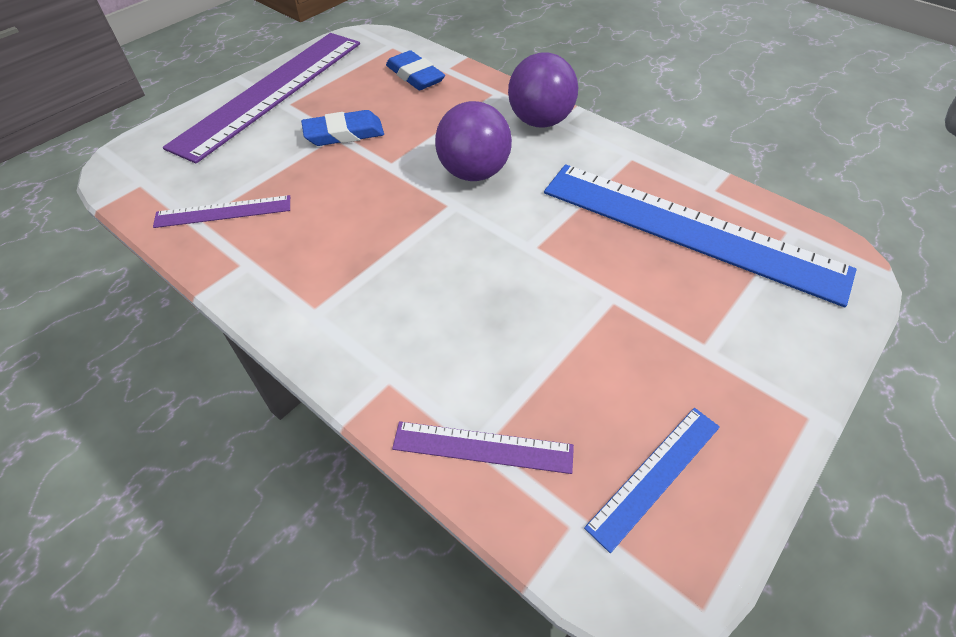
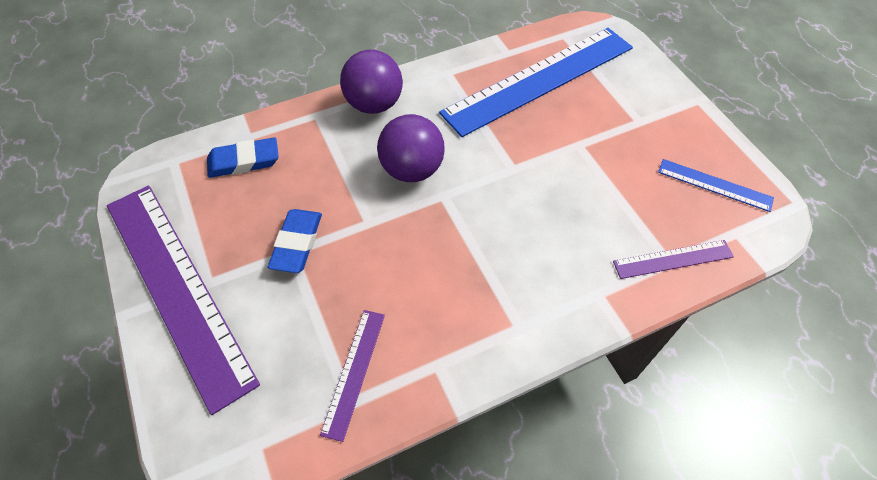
camera: 65 degrees left, 5 degrees up
(483, 447) = (673, 259): purple ruler -> purple ruler turned 45 degrees clockwise
(655, 475) = (714, 185): blue ruler -> blue ruler turned 45 degrees counterclockwise

